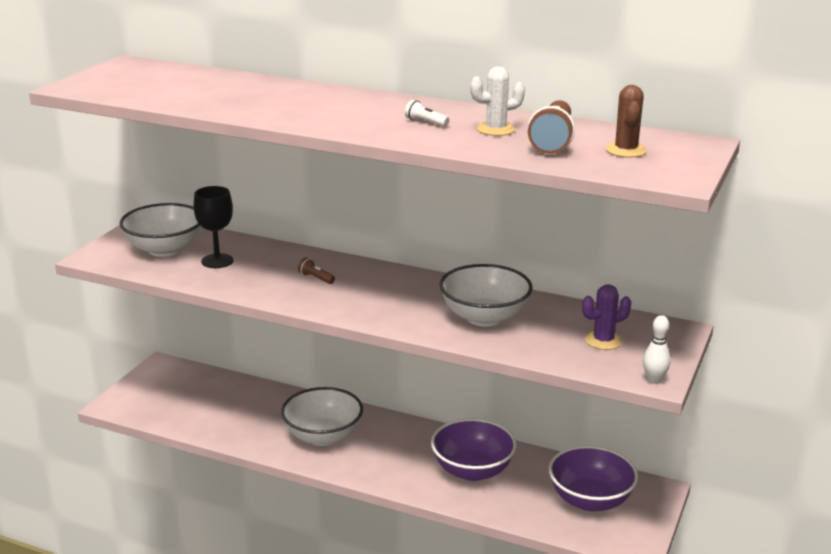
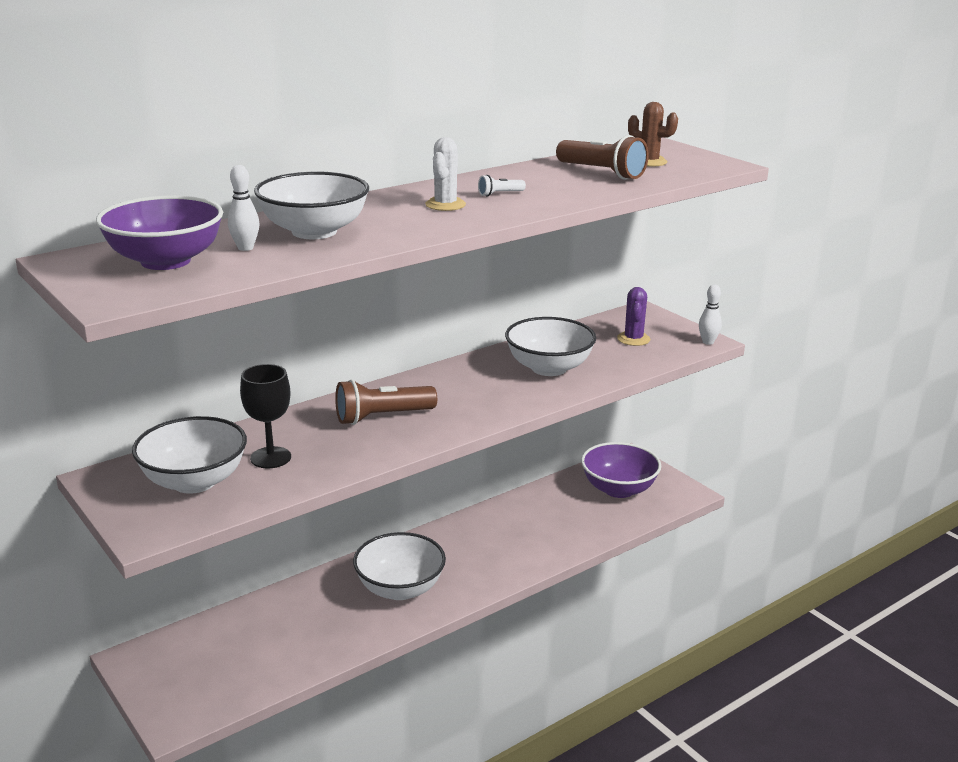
camera: 60 degrees left, 0 degrees up
(197, 89) = (245, 248): none -> white bowling pin
(253, 96) = (314, 232): none -> white bowl
(316, 278) = (382, 417): brown flashlight -> brown flashlight, size x2.15
(472, 470) = (532, 527): purple bowl -> purple bowl (165, 261)
(496, 129) = (551, 180): white cactus -> white cactus (445, 205)

